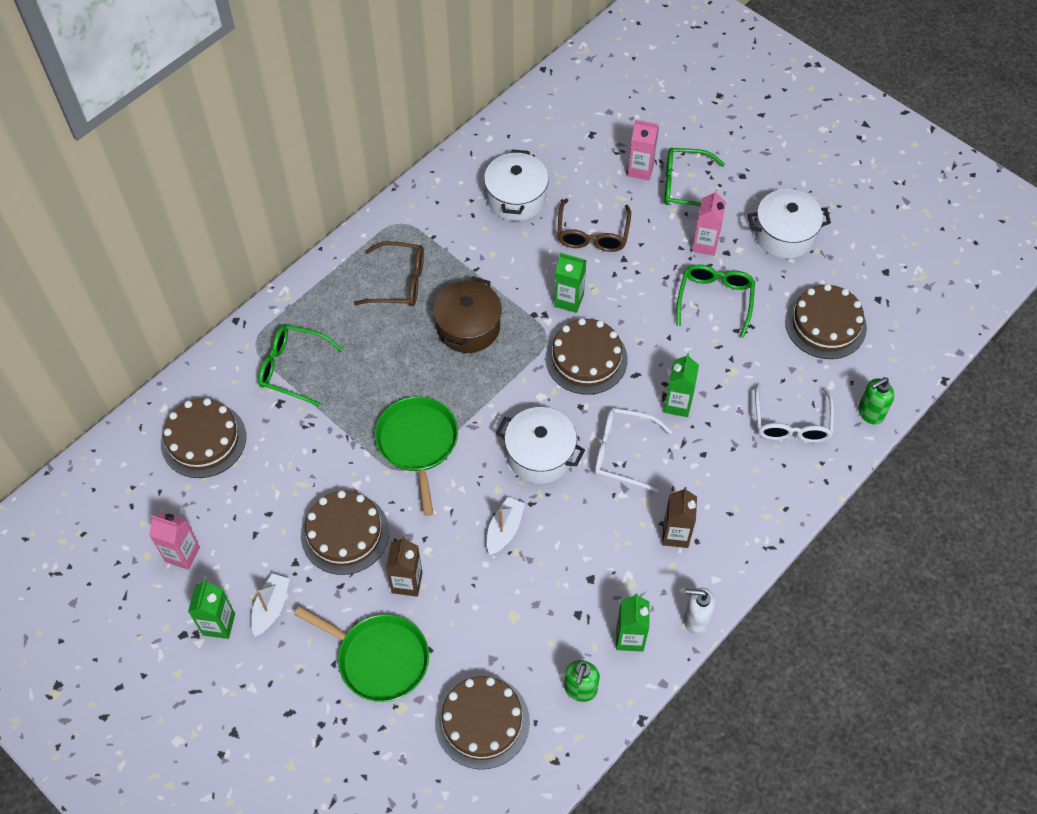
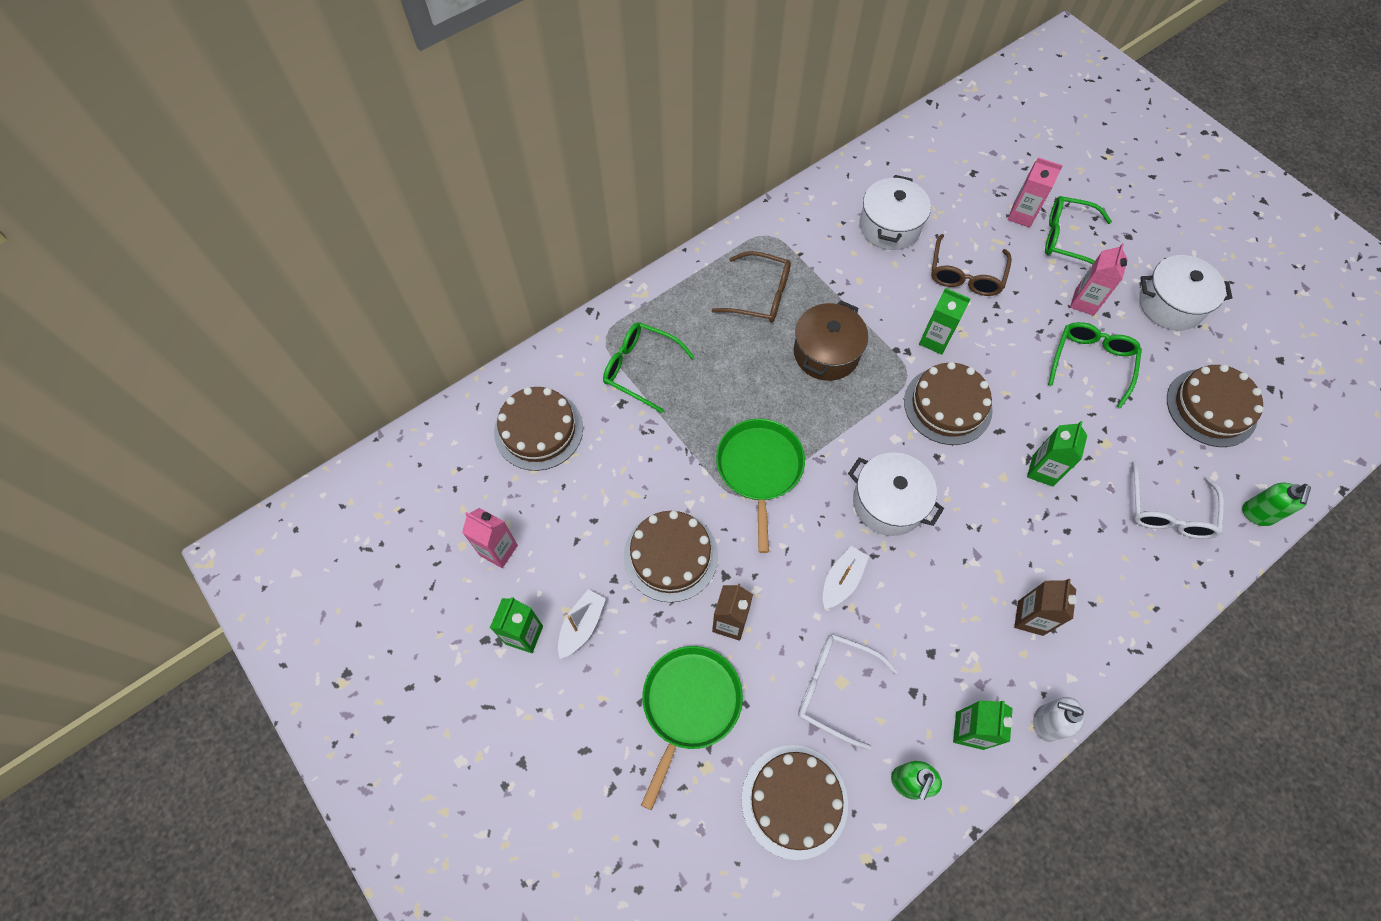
camera: 10 degrees right, 5 degrees up
(379, 658) = (689, 705): green pan -> green pan turned 105 degrees counterclockwise
(623, 452) = (978, 515): white glasses -> white glasses (835, 688)
(870, 413) = (1257, 514): green soap dispenser -> green soap dispenser turned 45 degrees counterclockwise

